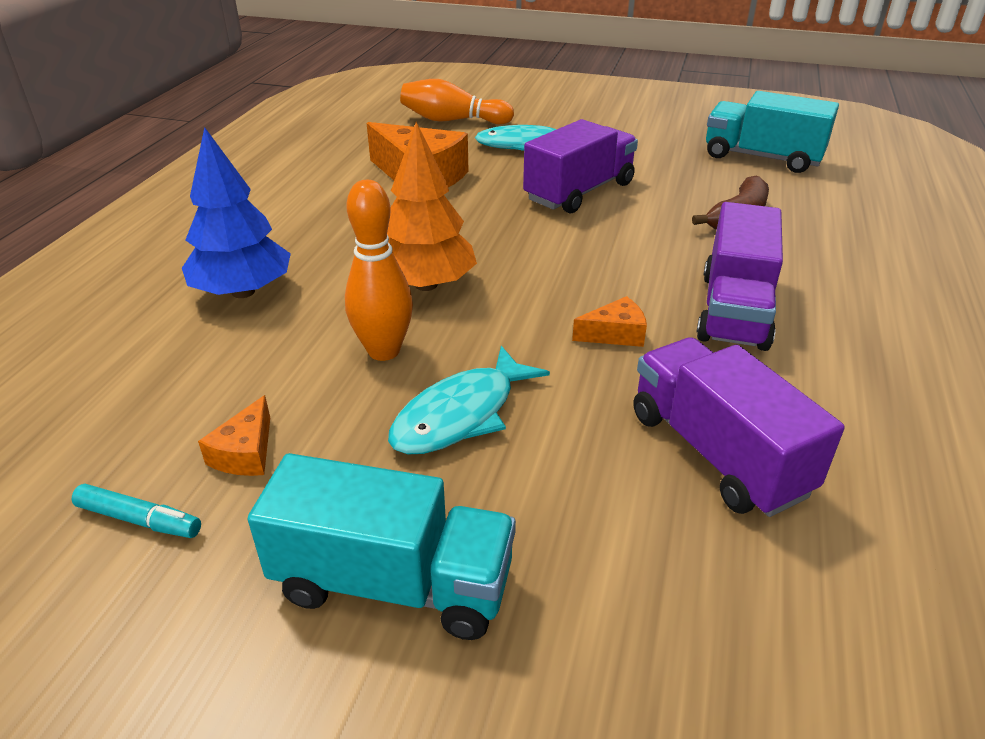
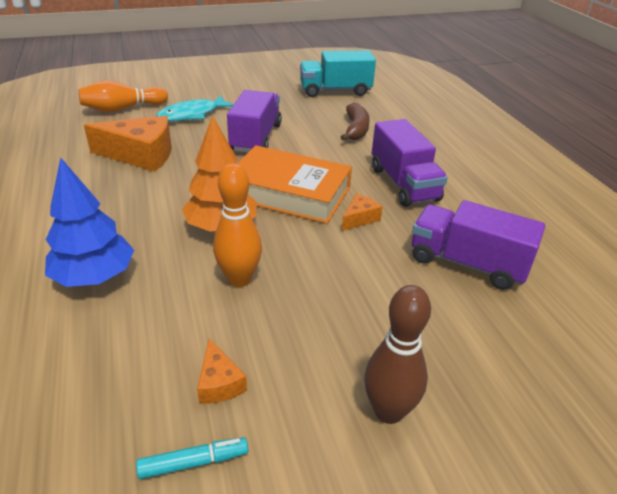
camera: 35 degrees left, 0 degrees up
(393, 583) = (388, 411): turquoise truck -> brown bowling pin
(461, 414) = (326, 298): turquoise fish -> none
(551, 271) = (289, 193): none -> orange book

